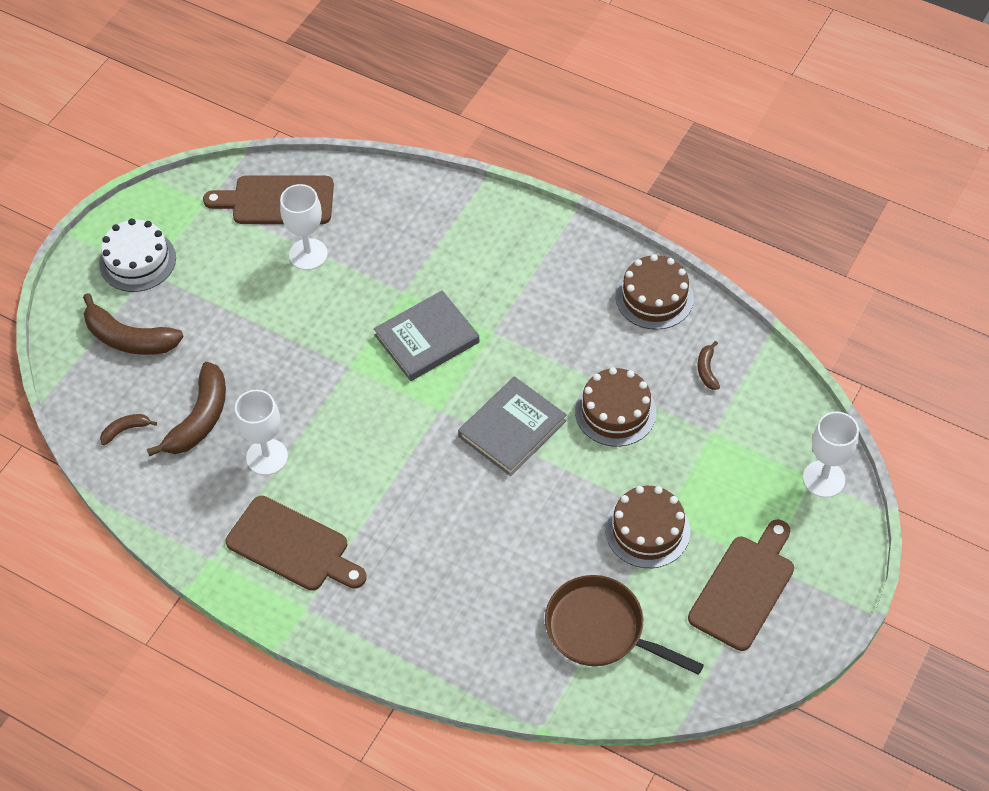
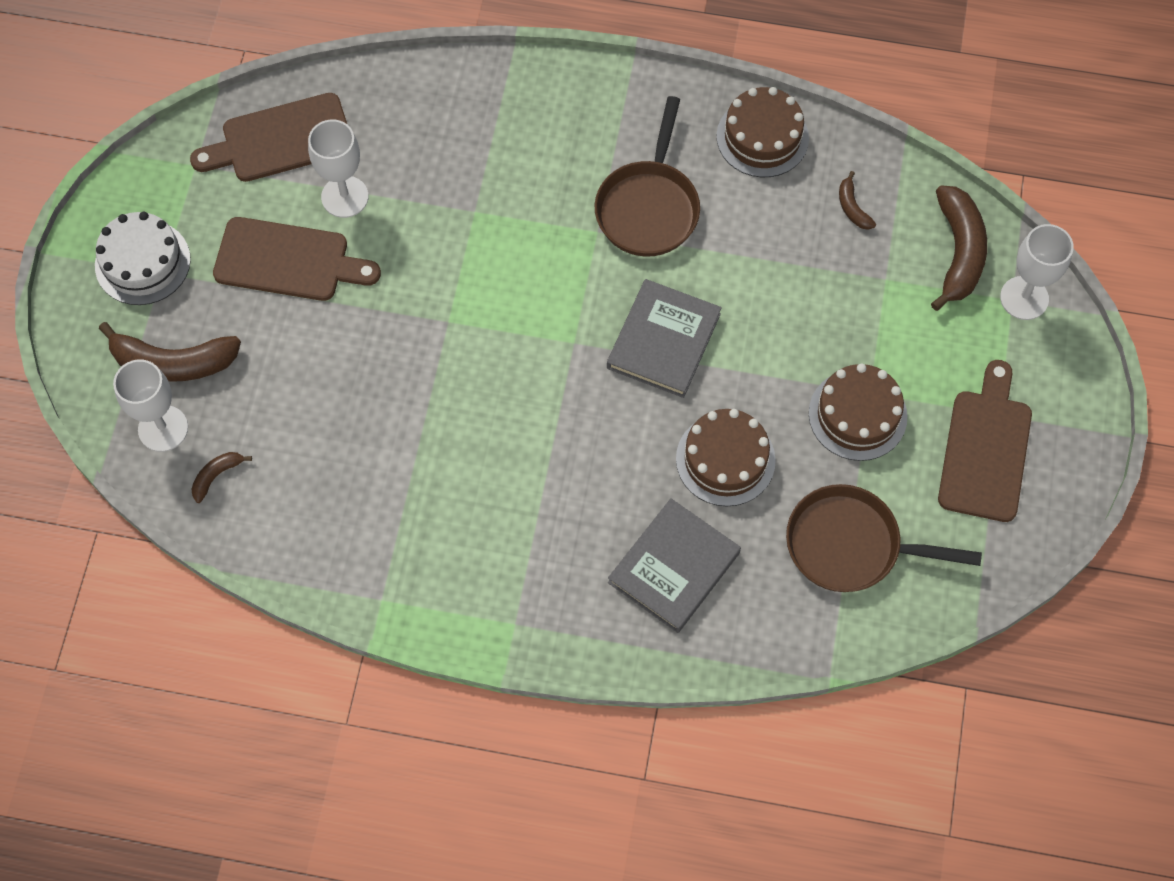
camera: 20 degrees left, 10 degrees up
(200, 418) = (299, 436): brown banana -> brown banana (959, 252)
(267, 457) = (397, 458): white goblet -> white goblet (163, 428)
(292, 546) = (470, 556): brown cutting board -> brown cutting board (288, 261)
(427, 339) = (525, 261): grey book -> grey book (674, 568)
(541, 325) = (648, 207): none -> brown pan
(615, 411) = (770, 286): brown cake -> brown cake (725, 459)

